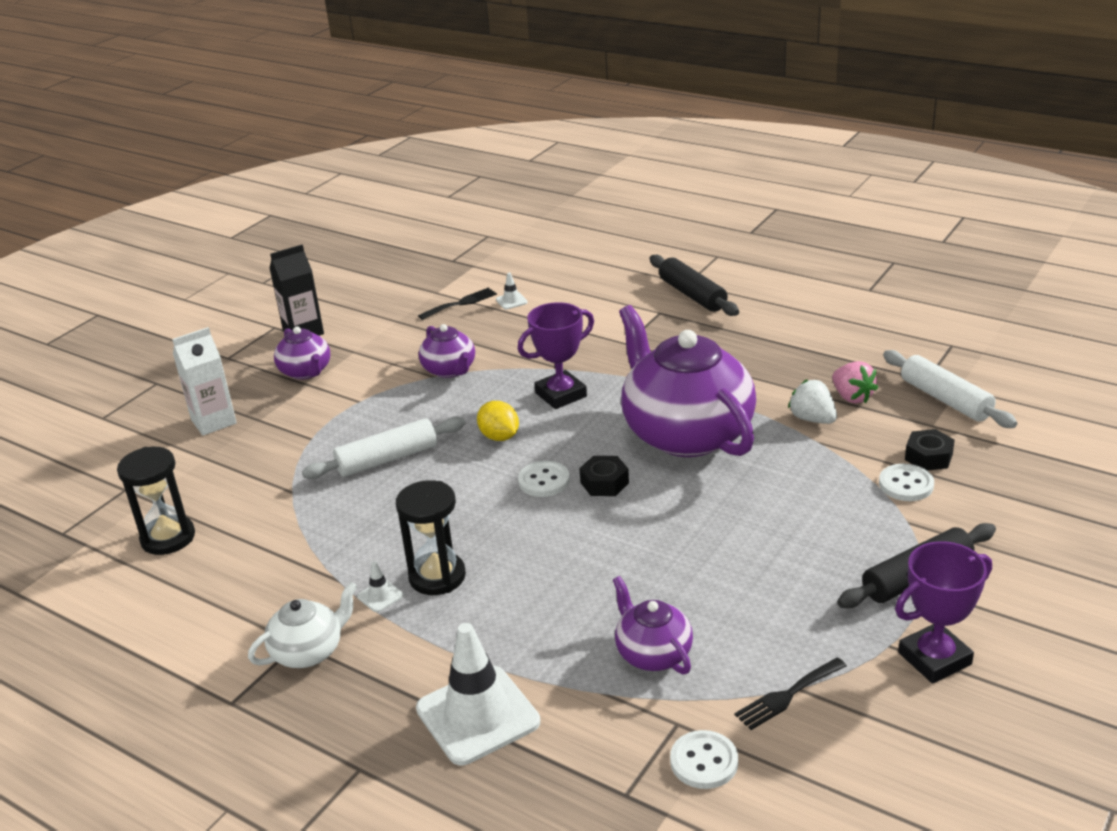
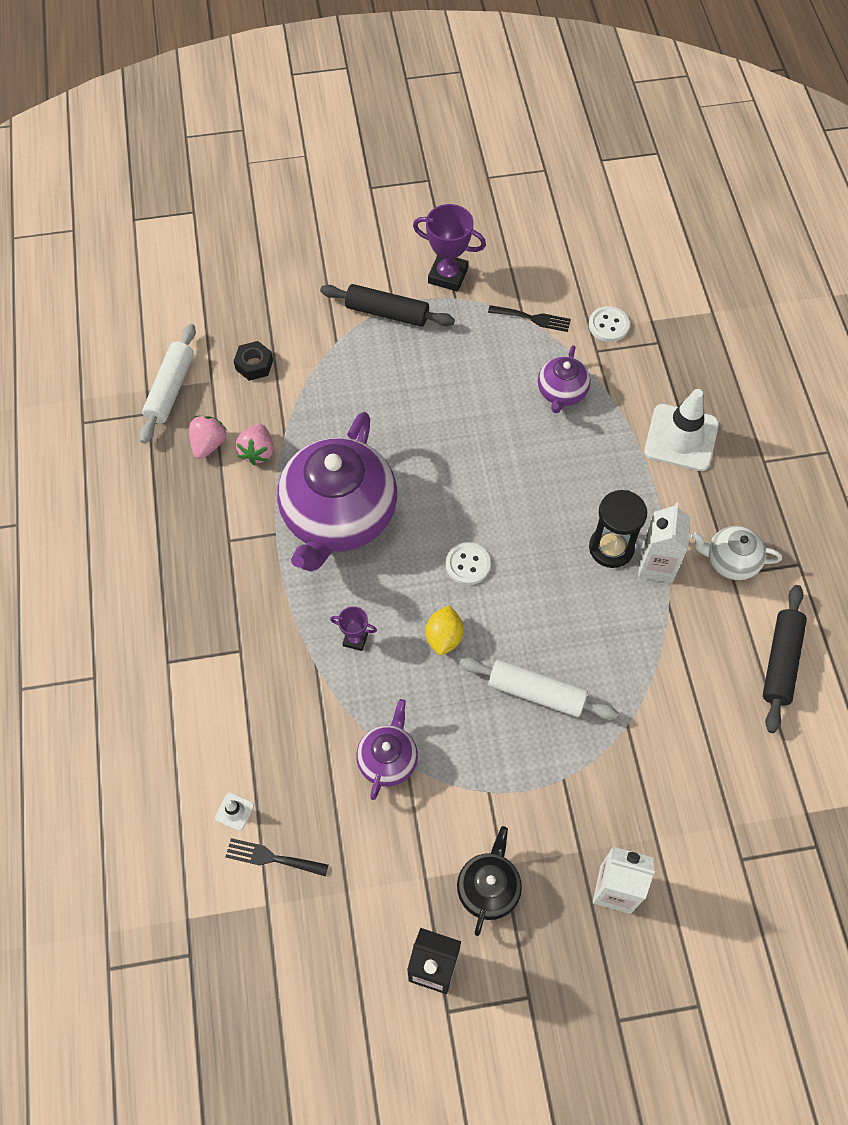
camera: 135 degrees left, 30 degrees up
(168, 538) = (745, 758): black hourglass -> none
(306, 372) = (488, 888): purple teapot -> black teapot
(380, 596) = (656, 565): white traffic cone -> white carton
(561, 395) = (355, 639): purple trophy -> purple trophy, size x0.55
(604, 483) = (437, 526): black nut -> none
(692, 295) = (116, 656): black rolling pin -> black rolling pin (780, 662)
(812, 419) = (257, 452): white strawberry -> pink strawberry
(906, 484) = (296, 361): white button -> none

